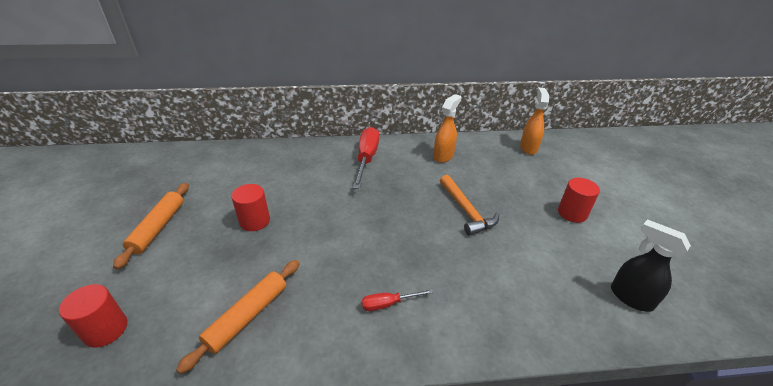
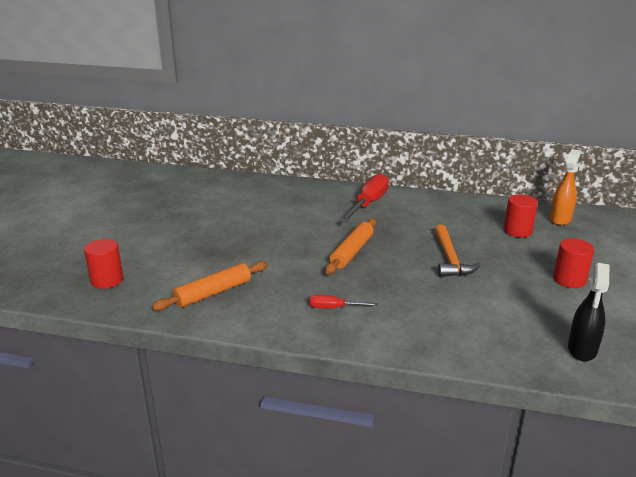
camera: 20 degrees right, 10 degrees down
(158, 227) = (159, 226): orange rolling pin -> orange rolling pin (352, 252)
(254, 221) = (241, 234): red cylinder -> red cylinder (517, 231)
(443, 156) = (453, 213): orange spray bottle -> none
(630, 297) = (582, 350): black spray bottle -> black spray bottle turned 135 degrees counterclockwise

